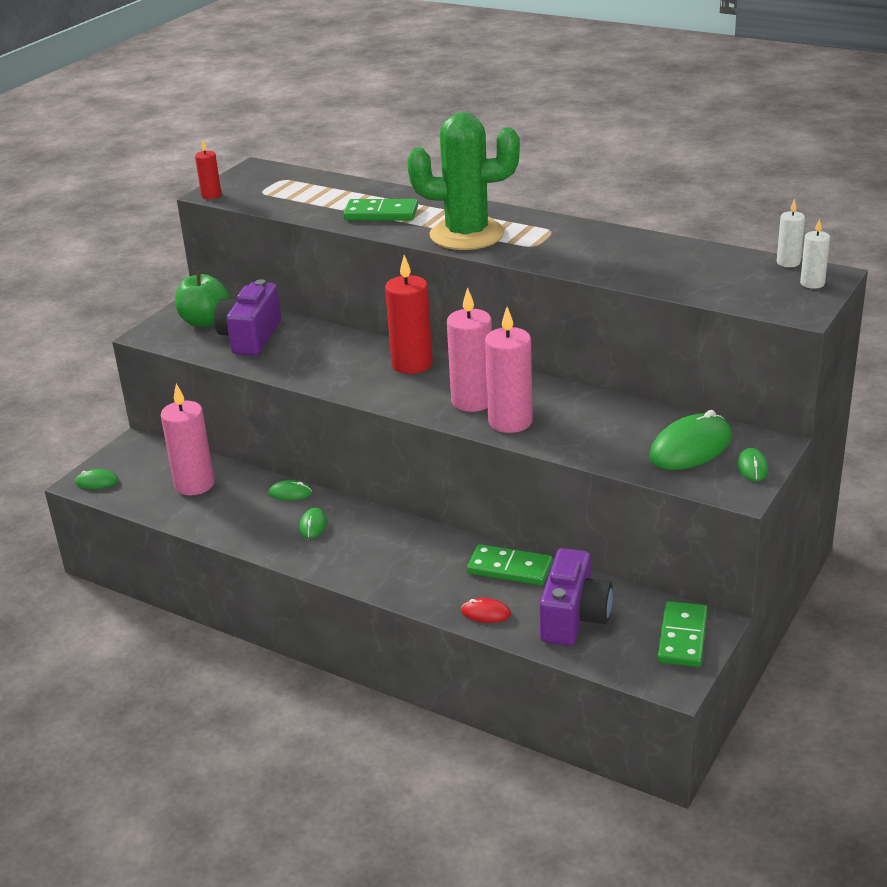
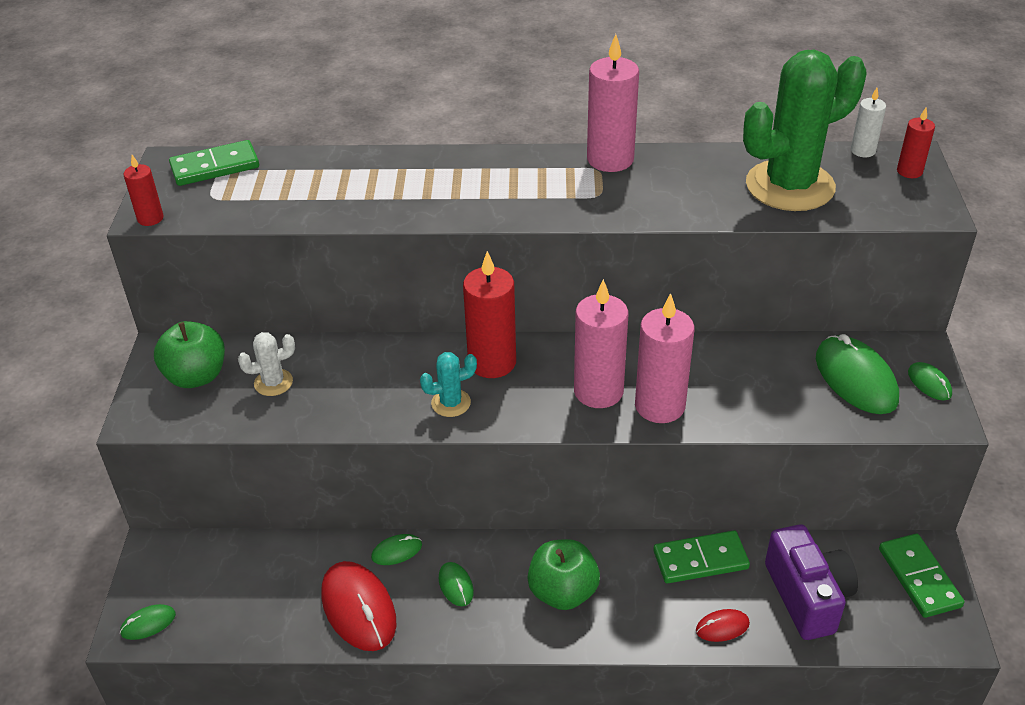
camera: 30 degrees left, 10 degrees up
(194, 484) = (275, 581): pink candle -> pink candle (610, 159)
(235, 516) = (359, 608): none -> red mouse
(250, 337) = (273, 383): purple camera -> white cactus
(358, 379) = (451, 403): none -> turquoise cactus
(381, 214) = (389, 194): green domino -> green domino (215, 167)
(385, 554) = (563, 592): none -> green apple
(467, 235) = (514, 199): green cactus -> green cactus (790, 186)
(690, 447) = (855, 378): green mouse -> green mouse turned 45 degrees counterclockwise
(812, 283) = (909, 171): white candle -> red candle

